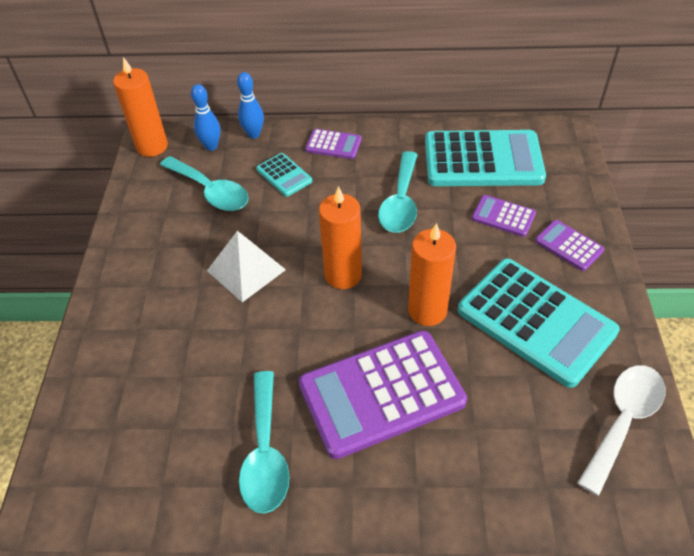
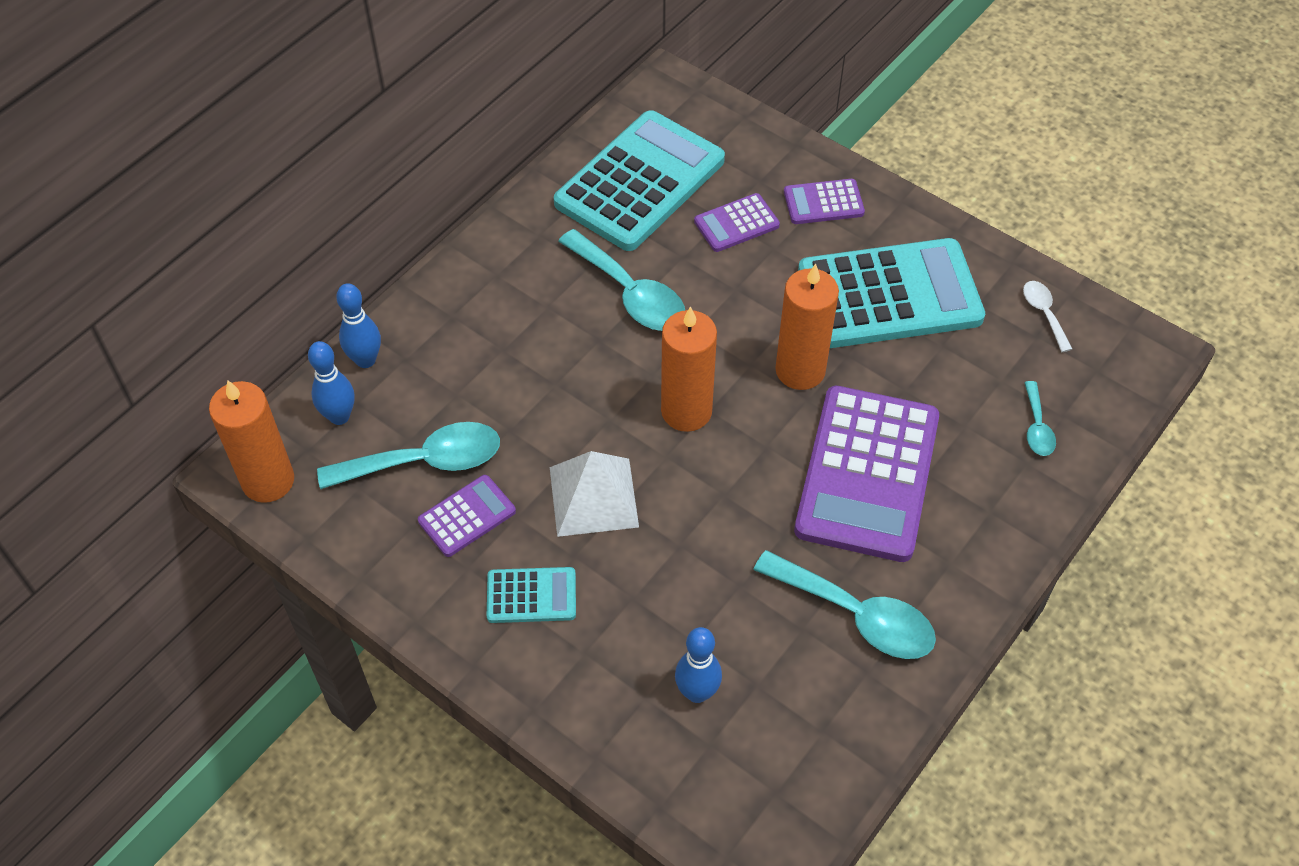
camera: 55 degrees left, 5 degrees up
(146, 399) = (697, 692): none -> blue bowling pin
(284, 175) = (474, 372): turquoise calculator -> turquoise calculator (531, 596)
(333, 145) = (472, 294): purple calculator -> purple calculator (467, 516)
(518, 475) = (1037, 427): none -> turquoise spoon
(623, 420) = (1043, 313): white spoon -> white spoon, size x0.51

